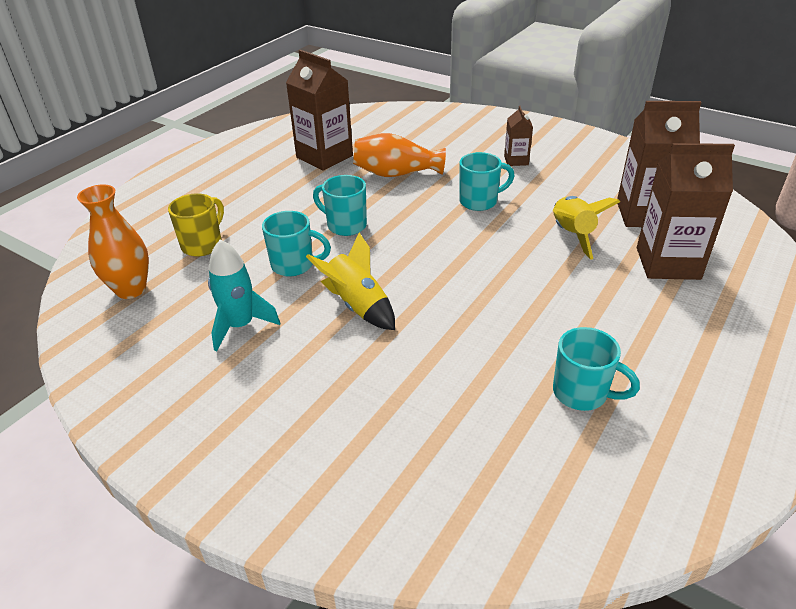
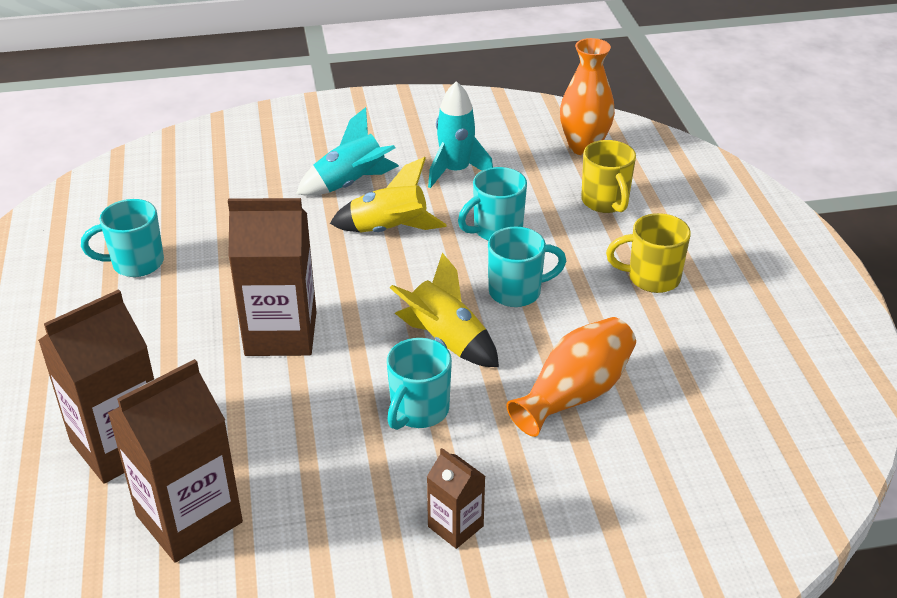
camera: 135 degrees right, 0 degrees up
(269, 196) = (651, 278): none -> yellow mug
(324, 156) = (700, 367): brown carton -> brown carton (281, 333)
(328, 365) = (351, 184): none -> turquoise rocket
(572, 235) = (260, 423): yellow rocket -> yellow rocket (446, 340)

